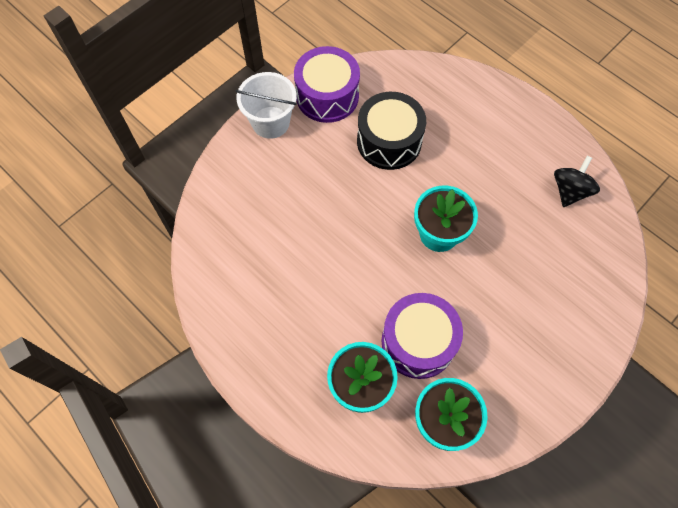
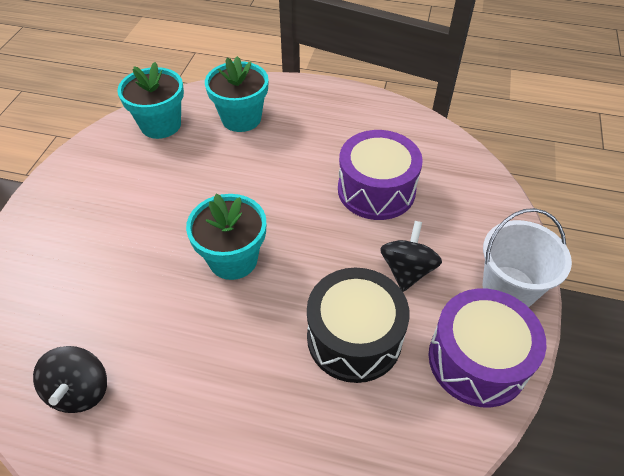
camera: 150 degrees right, 15 degrees down
(324, 165) = (407, 270): none -> black spinning top
(418, 342) = (207, 163): purple drum -> purple drum (376, 190)

